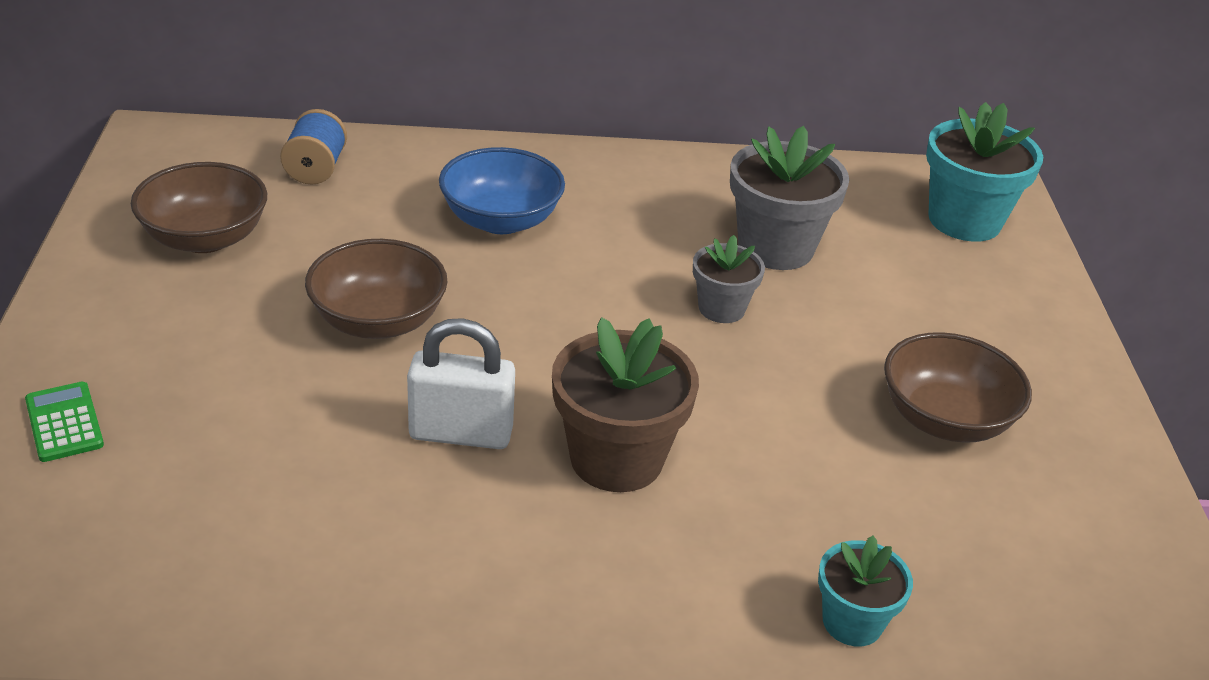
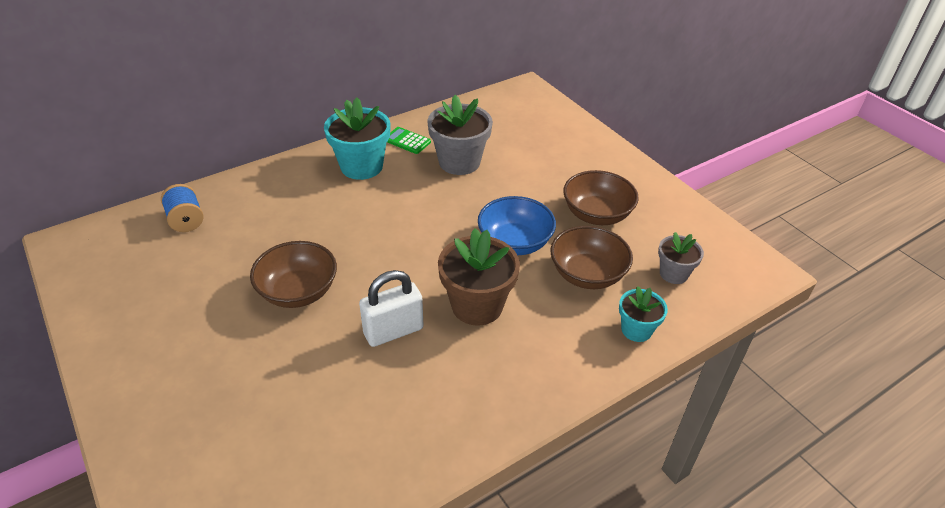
camera: 30 degrees left, 5 degrees up
(64, 422) = (169, 440): green calculator -> green calculator (407, 141)
(205, 238) = (156, 290): brown bowl -> brown bowl (587, 274)
(501, 220) = (315, 206): blue bowl -> blue bowl (515, 242)
(721, 308) = (461, 205): grey flower pot -> grey flower pot (673, 273)
(964, 220) = (528, 113): turquoise flower pot -> turquoise flower pot (361, 166)

